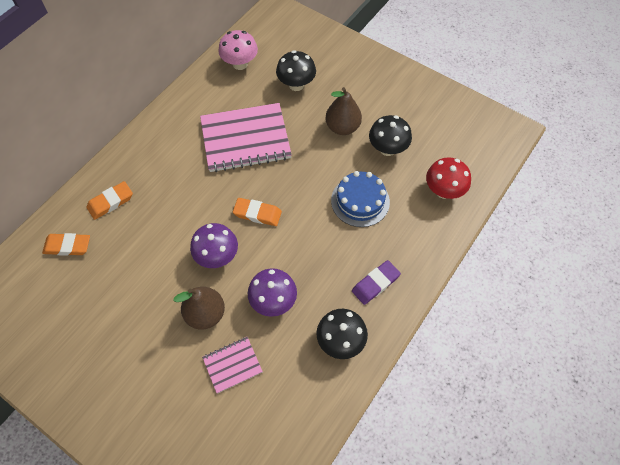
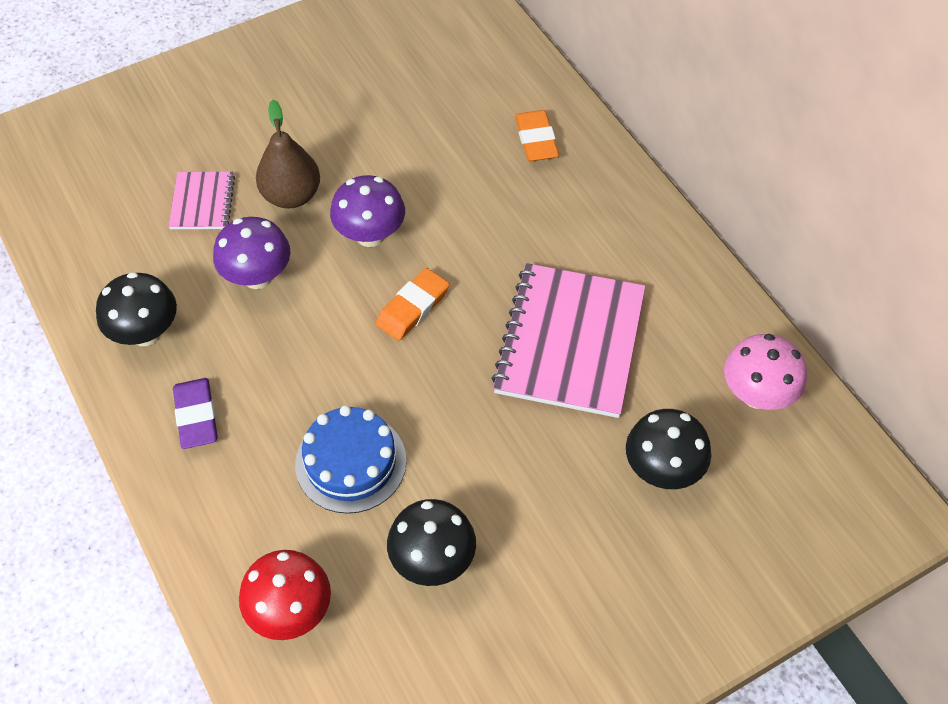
camera: 115 degrees right, 5 degrees down
(67, 246) = (488, 81): orange eraser -> none
(342, 127) = (521, 505): brown pear -> none

